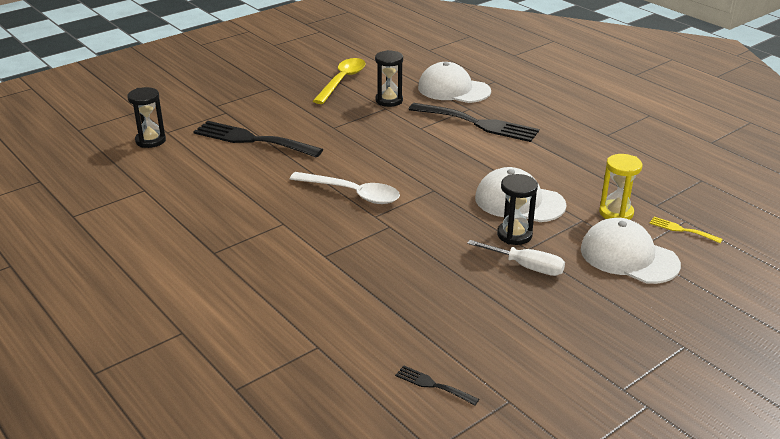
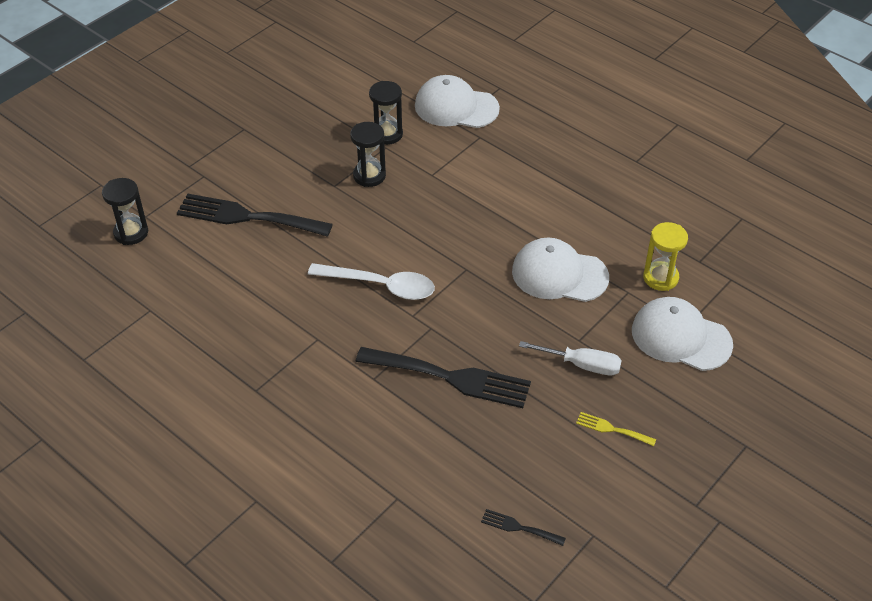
camera: 10 degrees left, 15 degrees up
(342, 81) = (325, 107): yellow spoon -> none
(478, 124) = (494, 160): black fork -> black fork (451, 378)
(514, 235) = (562, 323): black hourglass -> black hourglass (369, 176)
(681, 230) = (728, 292): yellow fork -> yellow fork (611, 429)

